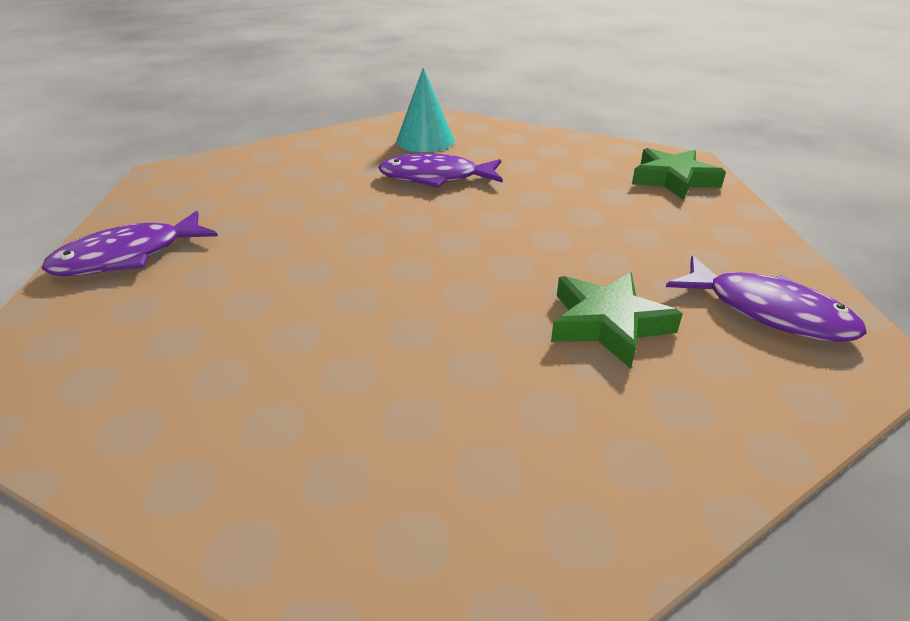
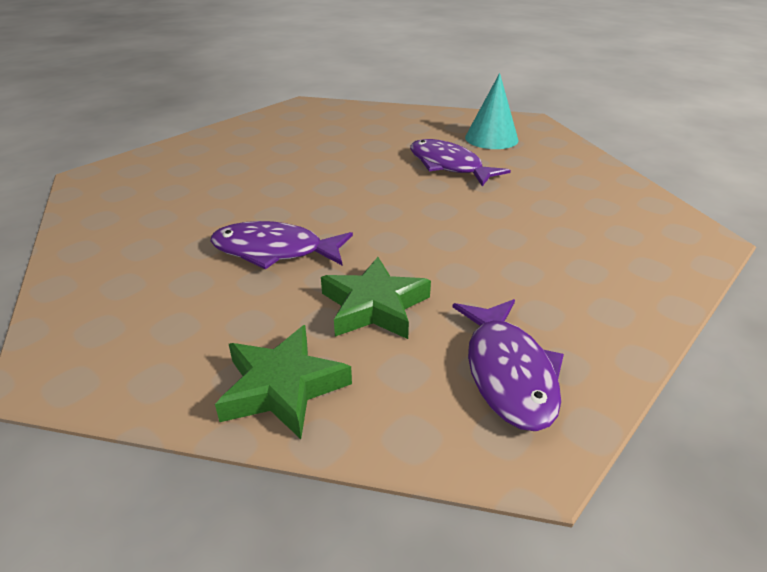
camera: 45 degrees right, 0 degrees up
(128, 256) = (219, 143): purple fish -> purple fish (275, 251)
(673, 179) = (649, 247): green star -> green star (282, 387)

